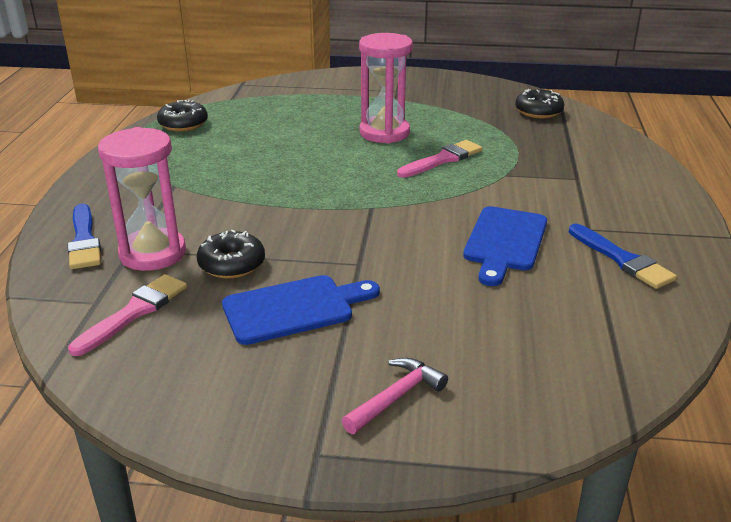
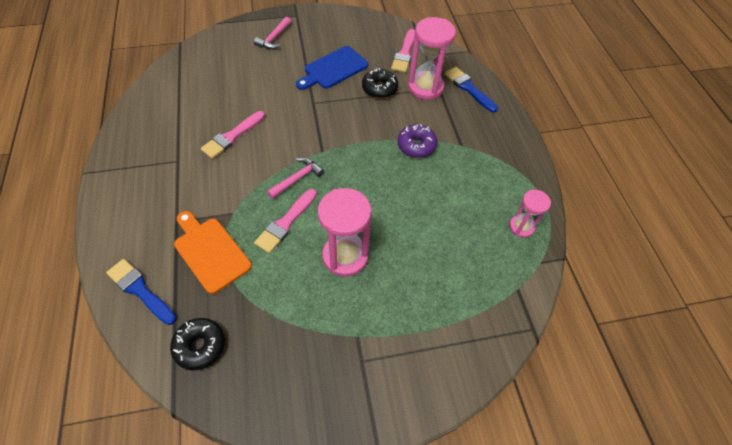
camera: 160 degrees right, 25 degrees up
(183, 124) = (521, 227): black donut -> pink hourglass
(235, 193) = (416, 145): none -> purple donut
(416, 188) = (297, 179): none -> pink hammer
(505, 242) = (232, 136): blue cutting board -> pink brush
(533, 153) = (210, 252): none -> orange cutting board
(622, 259) = (161, 136): blue brush -> blue brush (140, 290)

